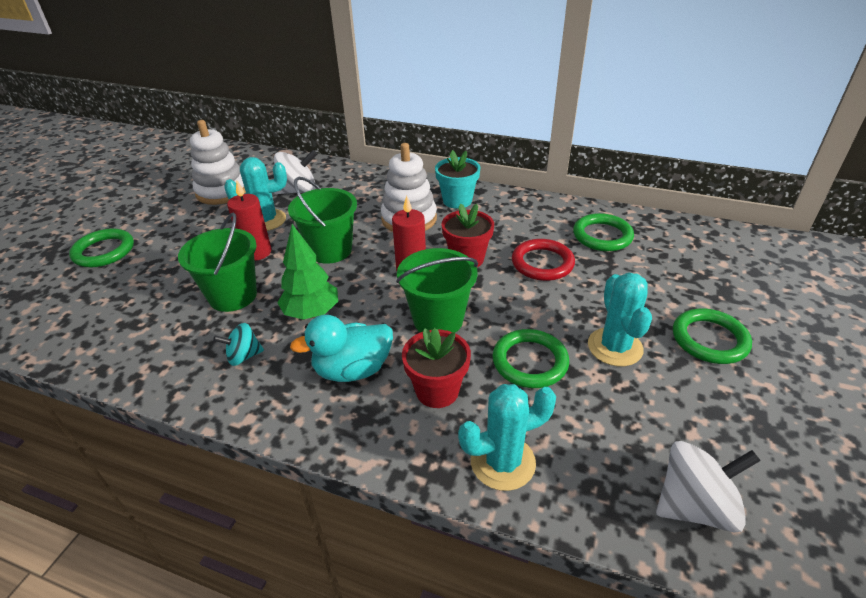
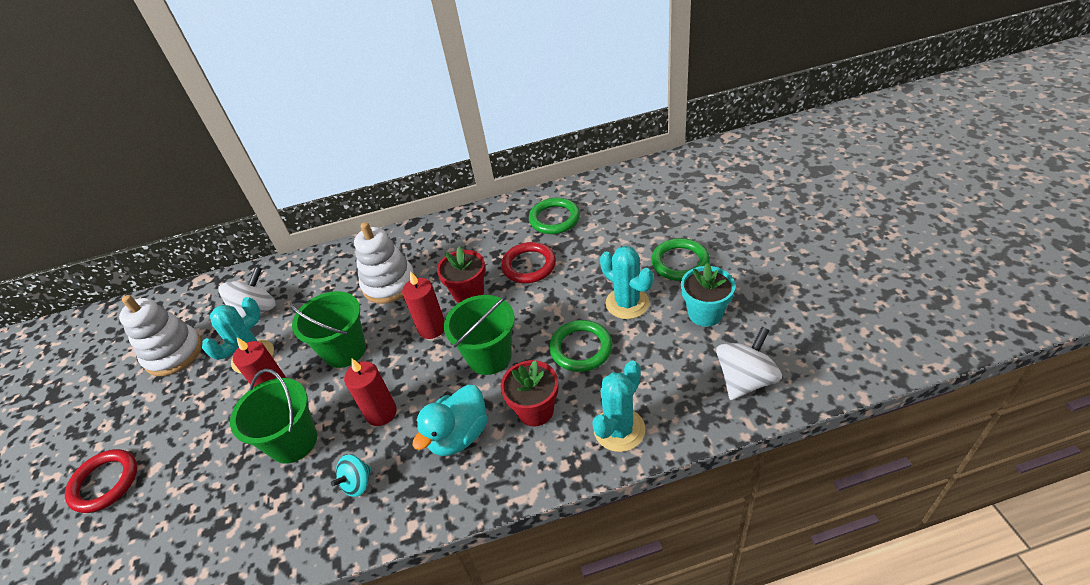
camera: 30 degrees left, 5 degrees up
(104, 251) = (105, 483): green ring -> red ring
(311, 313) = (381, 413): green tree -> red candle
(457, 200) = (416, 245): turquoise flower pot -> turquoise flower pot (705, 313)

